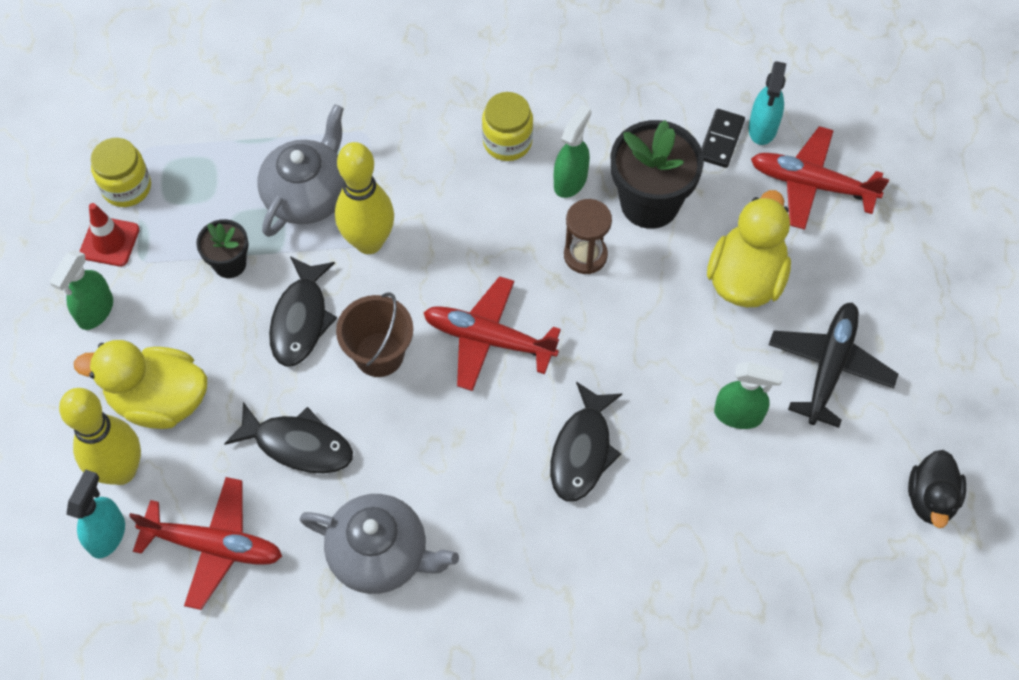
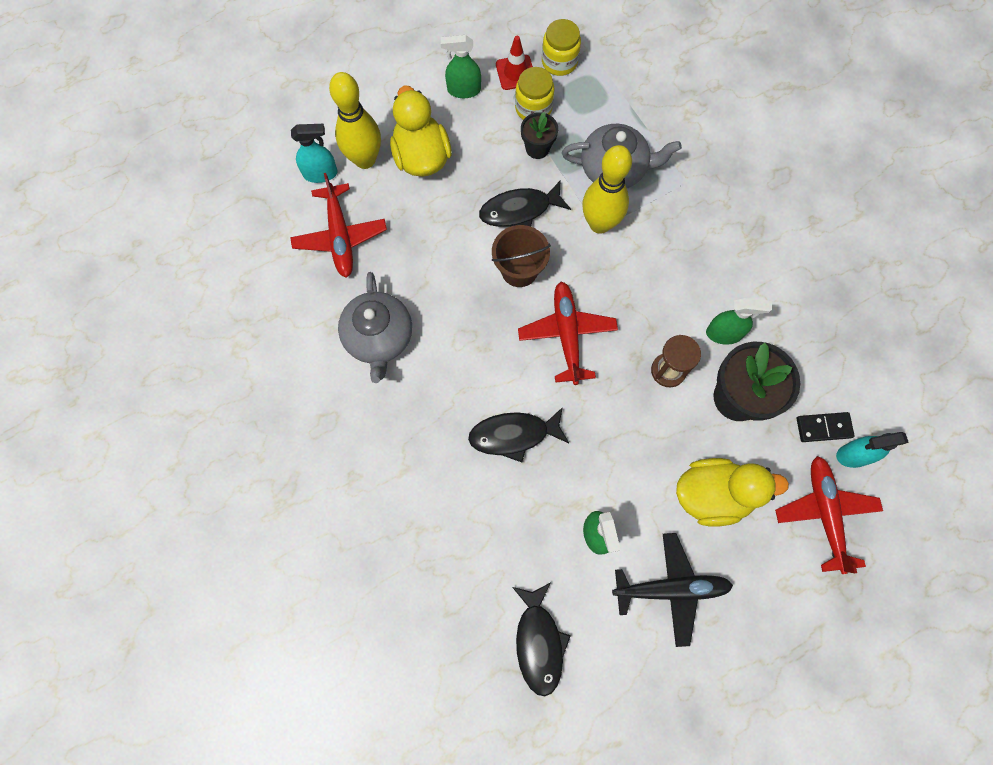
camera: 65 degrees right, 10 degrees up
(298, 445) = (430, 252): black fish -> black fish (539, 642)
(507, 142) = (731, 276): yellow jar -> yellow jar (533, 108)
(931, 499) = (599, 711): black duck -> none

